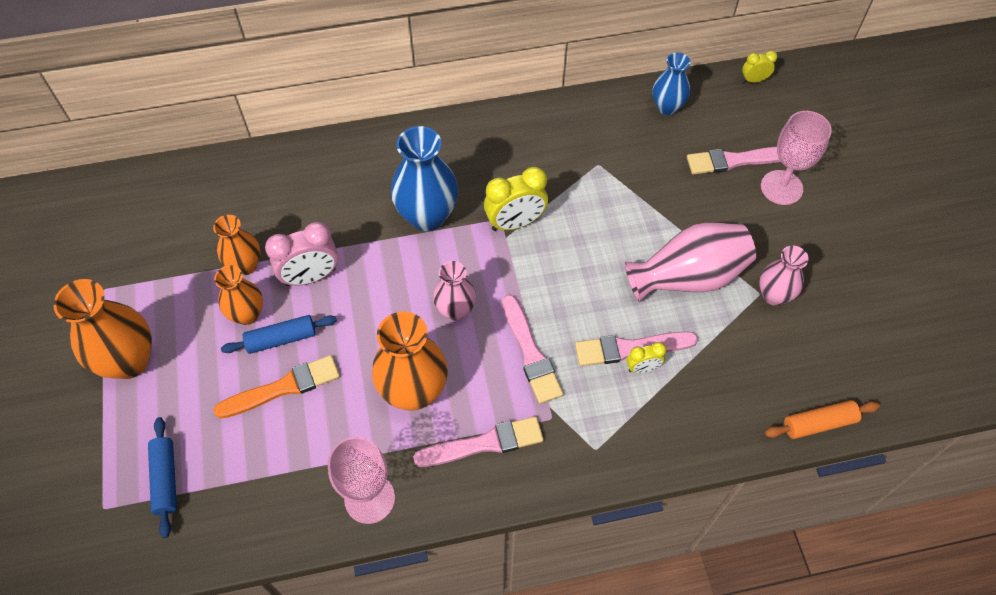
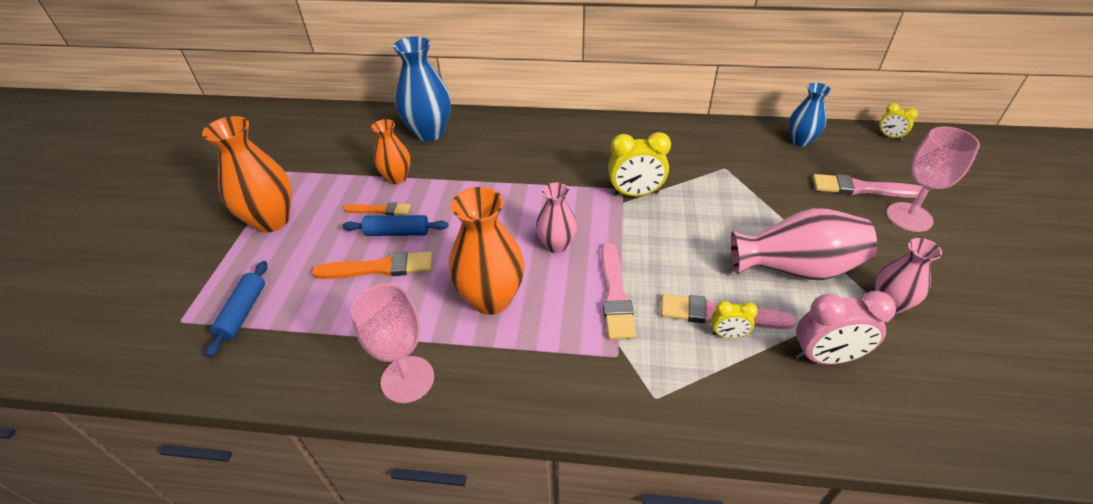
camera: 20 degrees right, 15 degrees down
(247, 314) = (380, 210): orange vase -> orange brush
(311, 277) = (444, 196): pink clock -> pink clock (825, 357)
(427, 216) = (559, 175): blue vase -> blue vase (429, 133)
(484, 443) = (540, 360): pink brush -> none
(754, 80) = (889, 136): yellow clock -> yellow clock turned 150 degrees counterclockwise
(818, 423) = (934, 444): orange rolling pin -> none

